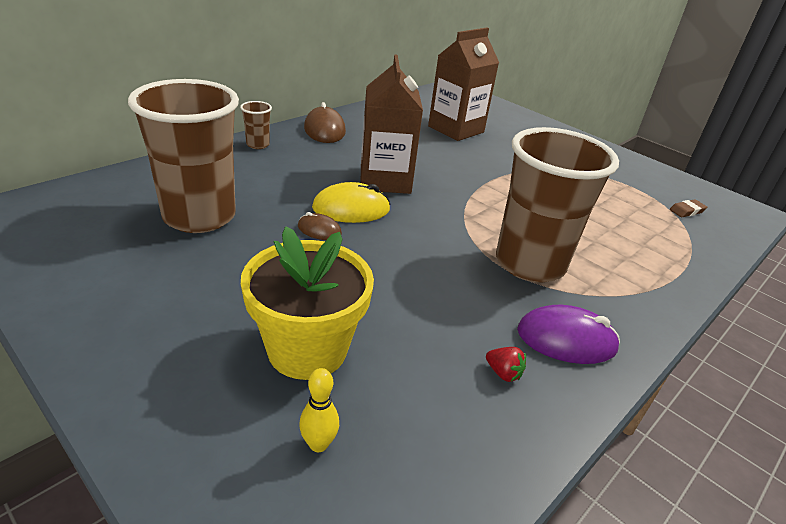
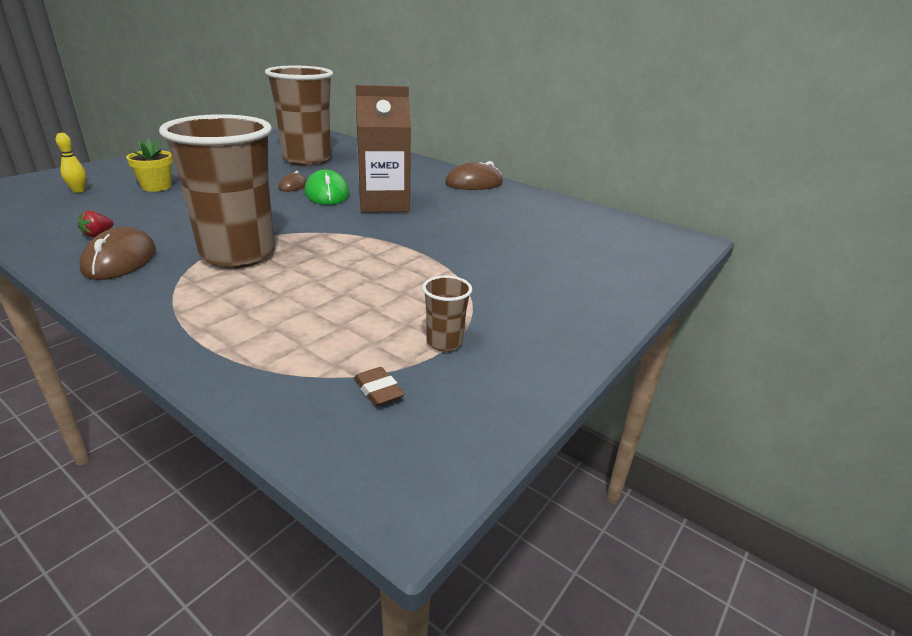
camera: 85 degrees right, 5 degrees down
(258, 145) = (424, 166): brown cup -> brown cup (444, 343)
(307, 349) = (156, 187): yellow flower pot -> yellow flower pot, size x0.56
(351, 209) = (327, 194): yellow mouse -> green mouse
(456, 129) = (538, 236): brown carton -> none
(566, 339) = (120, 260): purple mouse -> brown mouse

